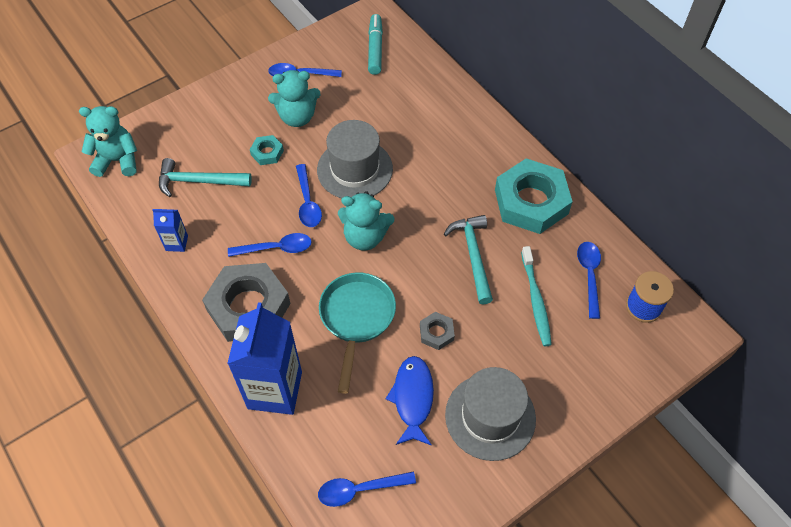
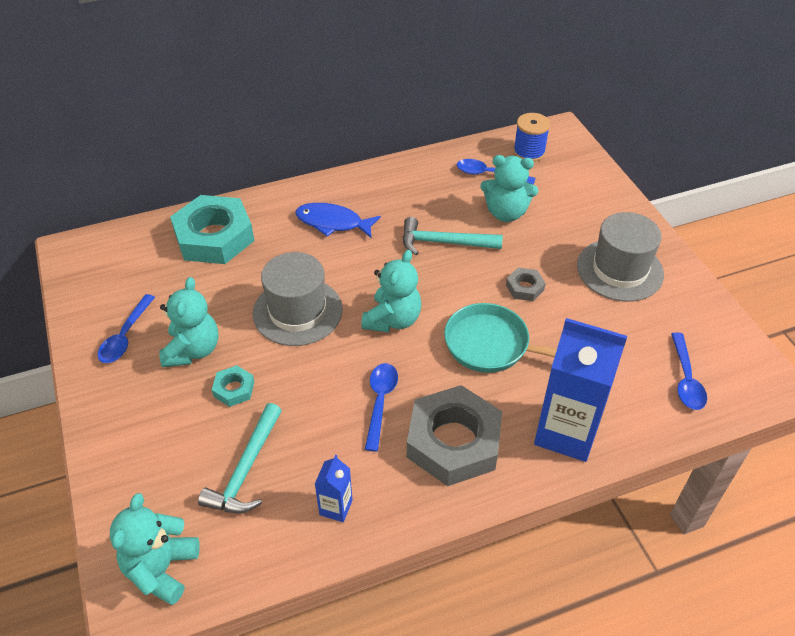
camera: 75 degrees left, 10 degrees down
(307, 202) = (326, 361): blue spoon -> none
(375, 49) = (128, 260): turquoise marker -> none
(413, 398) = (593, 320): blue fish -> blue fish (333, 223)
(531, 202) = (396, 190): turquoise nut -> turquoise nut (214, 237)
(535, 300) = (506, 213): turquoise toothbrush -> turquoise teddy bear

